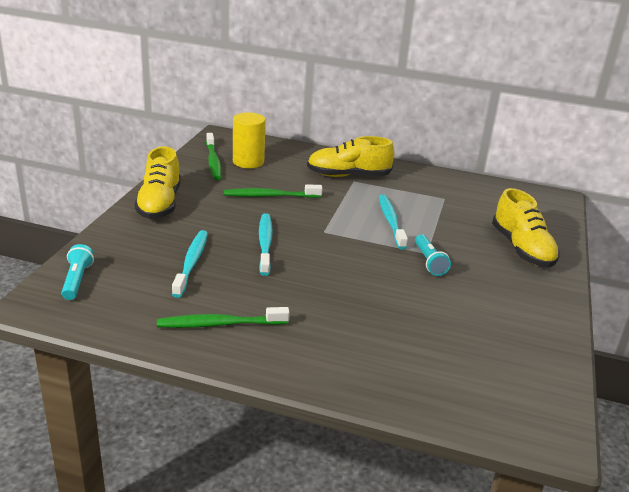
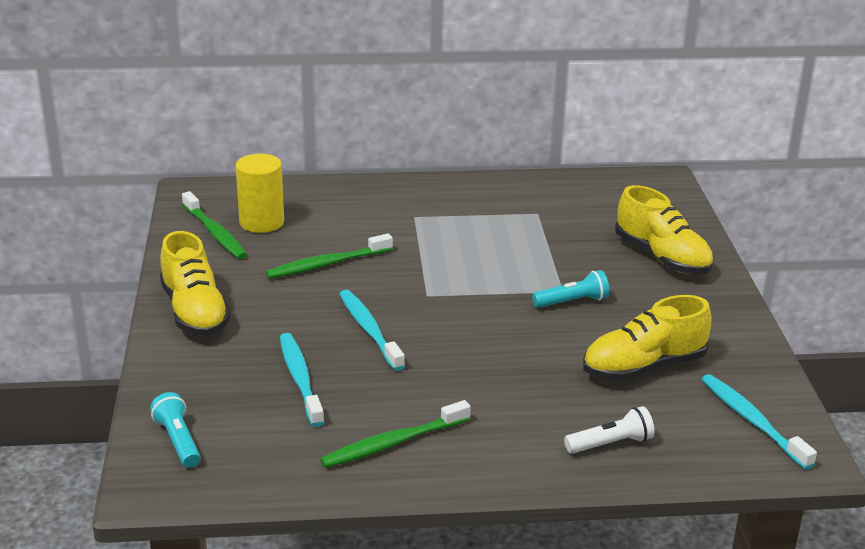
camera: 20 degrees left, 0 degrees up
(348, 175) = (403, 211): yellow shoe -> yellow shoe (644, 367)
(387, 374) = (611, 444): none -> white flashlight
(391, 221) = (496, 261): turquoise toothbrush -> turquoise toothbrush (752, 421)
(429, 262) = (572, 302): turquoise flashlight -> turquoise flashlight turned 75 degrees counterclockwise

